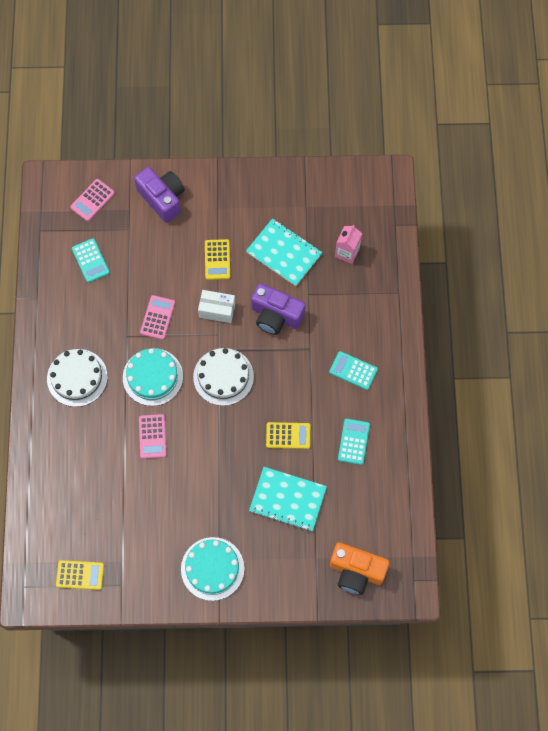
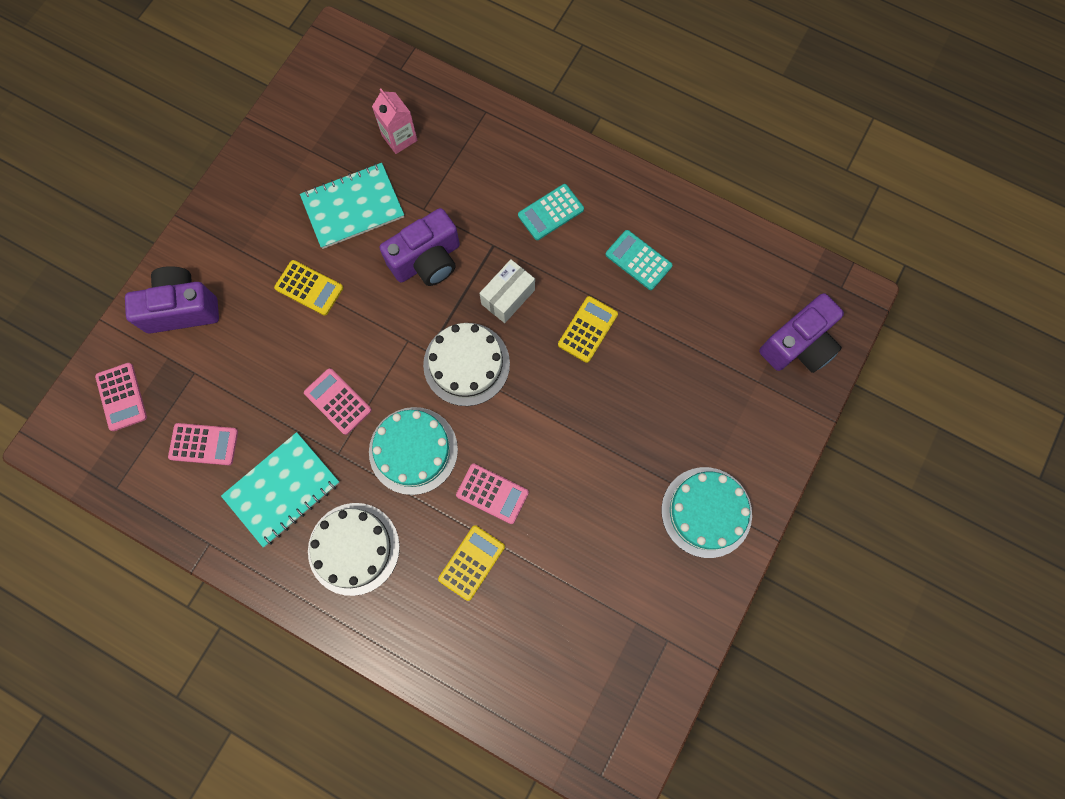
camera: 60 degrees left, 5 degrees up
(80, 575) = (625, 689): yellow calculator -> yellow calculator (471, 562)
(90, 260) = (204, 444): turquoise calculator -> pink calculator
(217, 310) = (375, 324): white box -> white box (508, 297)
(287, 499) = (667, 374): turquoise notebook -> turquoise notebook (282, 490)
(356, 571) = (798, 345): orange camera -> purple camera

